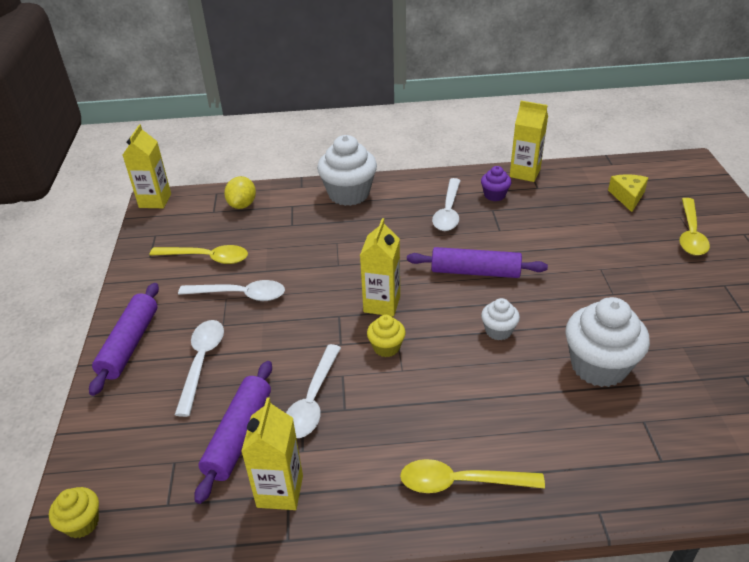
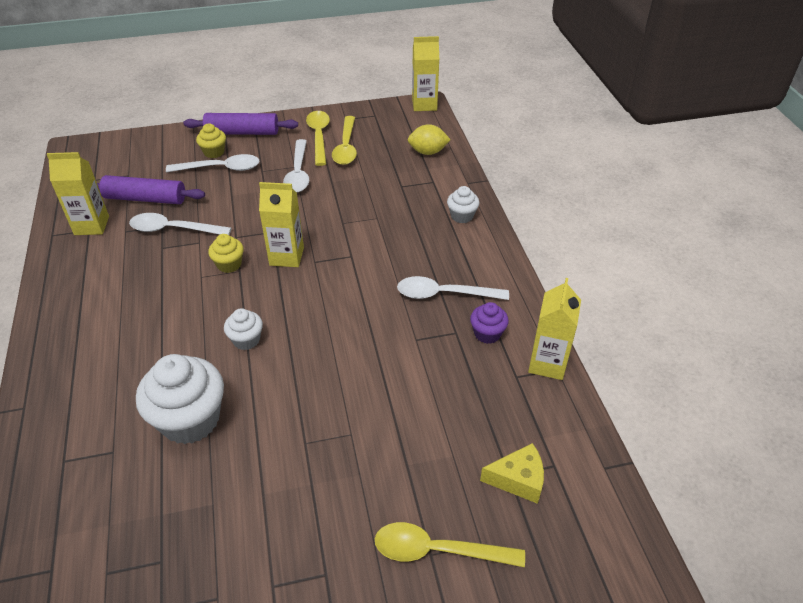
camera: 80 degrees right, 5 degrees up
(82, 523) = (89, 150): yellow cupcake -> yellow cupcake (214, 152)
(349, 194) = (462, 216): white cupcake -> white cupcake, size x0.51
(460, 482) = (75, 318): yellow spoon -> yellow spoon (319, 136)
(475, 272) = (338, 320): purple rolling pin -> none

